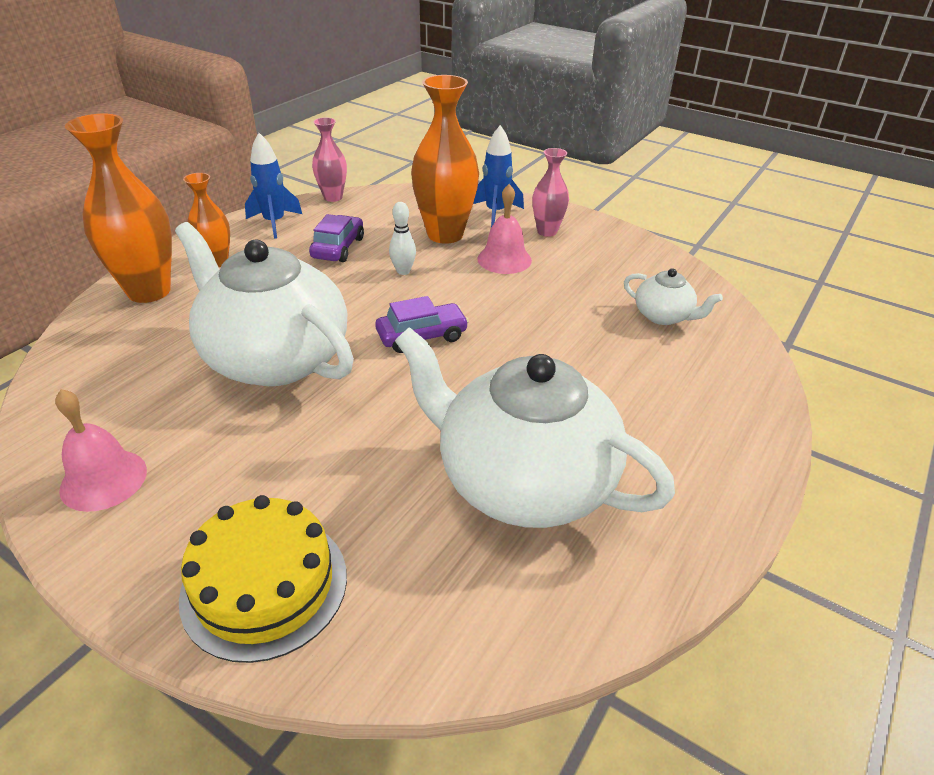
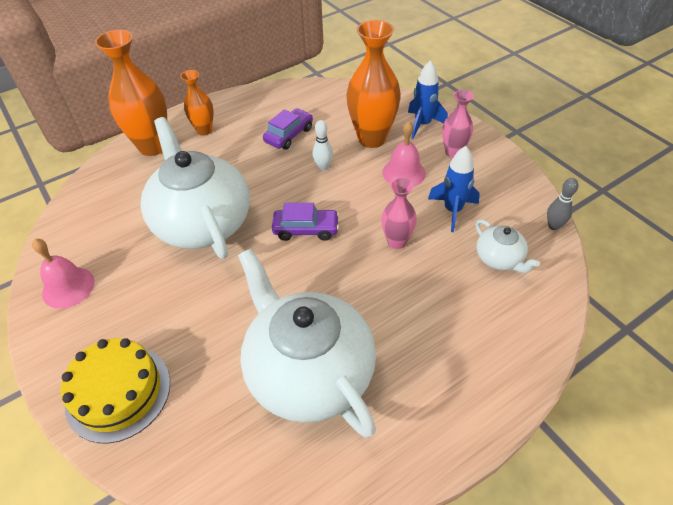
camera: 25 degrees right, 10 degrees up
(274, 223) = (257, 102): blue rocket -> blue rocket (452, 210)
(333, 197) = (308, 86): pink vase -> pink vase (396, 242)
(696, 276) = (553, 226): none -> grey bowling pin

